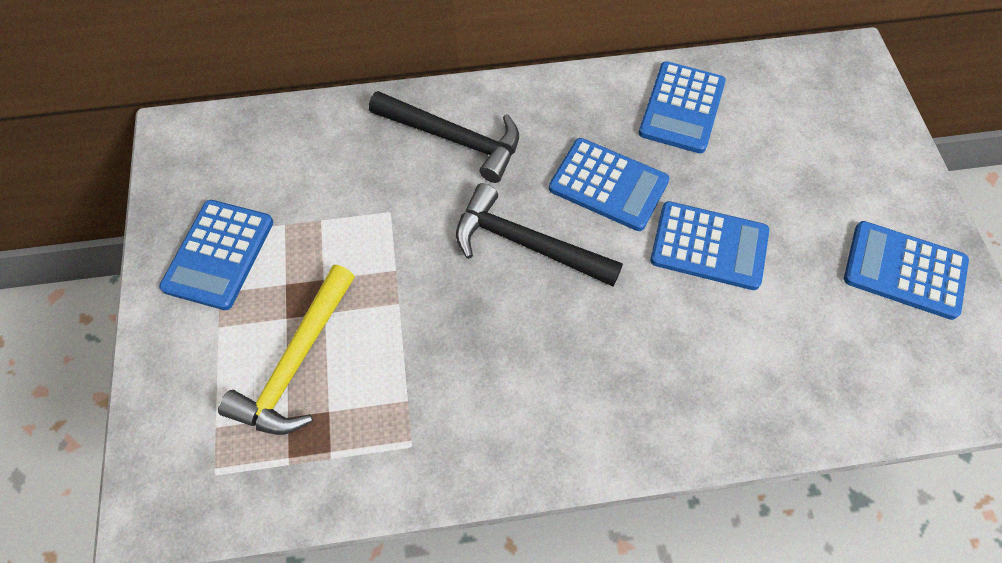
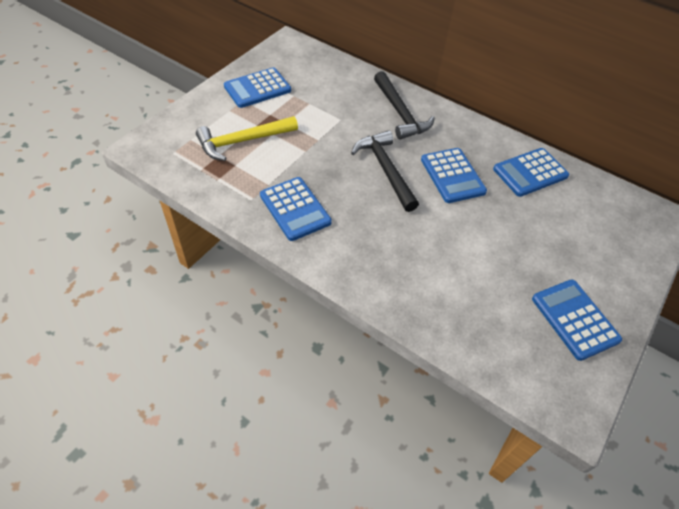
camera: 40 degrees right, 10 degrees down
(709, 246) = (474, 232): blue calculator -> blue calculator (295, 209)

